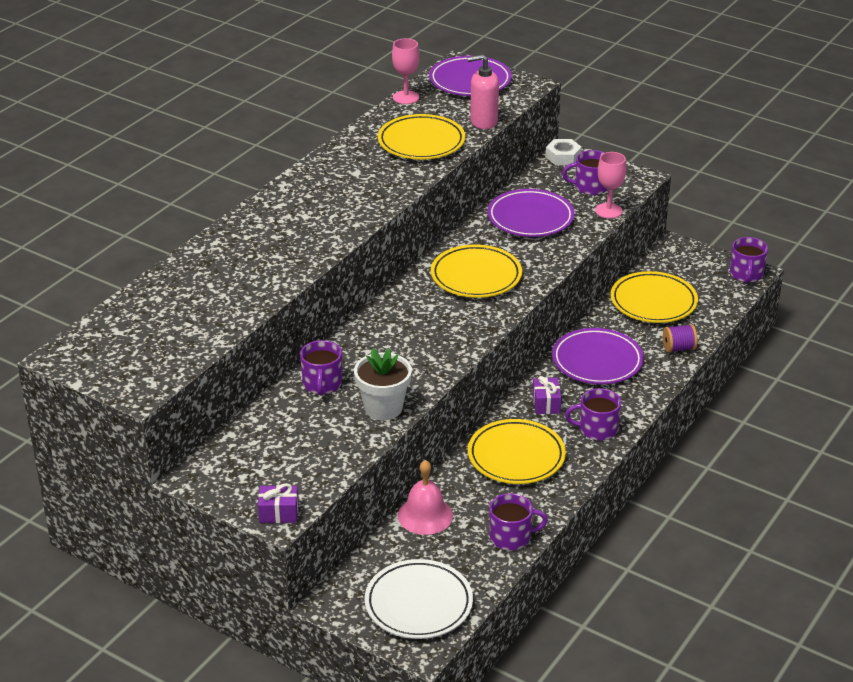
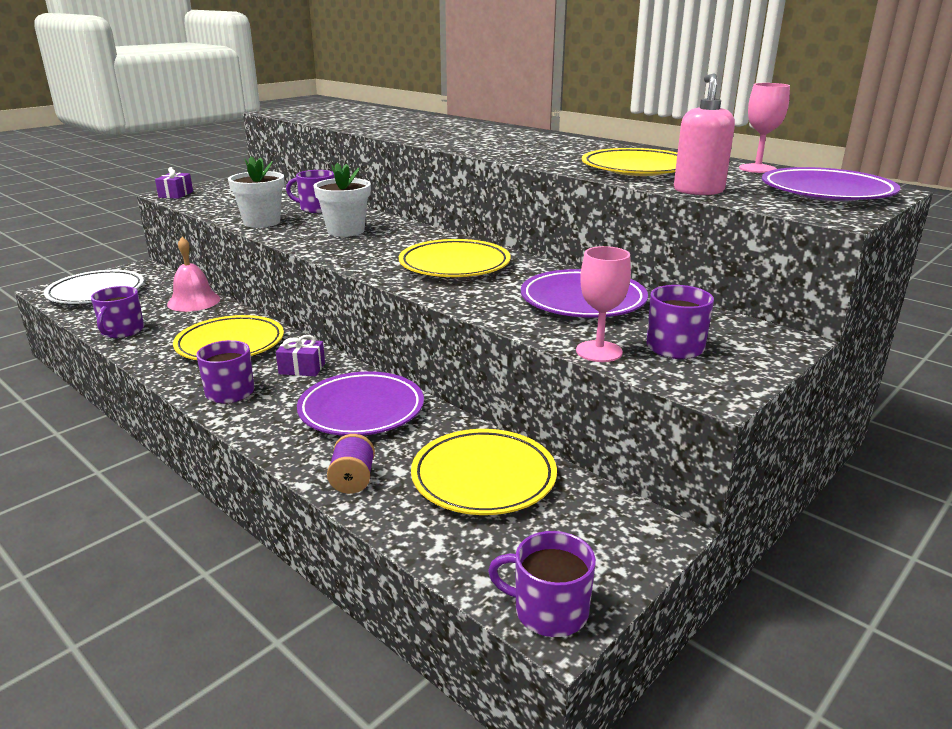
camera: 100 degrees right, 10 degrees down
(399, 348) = (346, 231): none -> white flower pot
(563, 157) = (772, 337): white nut -> none

